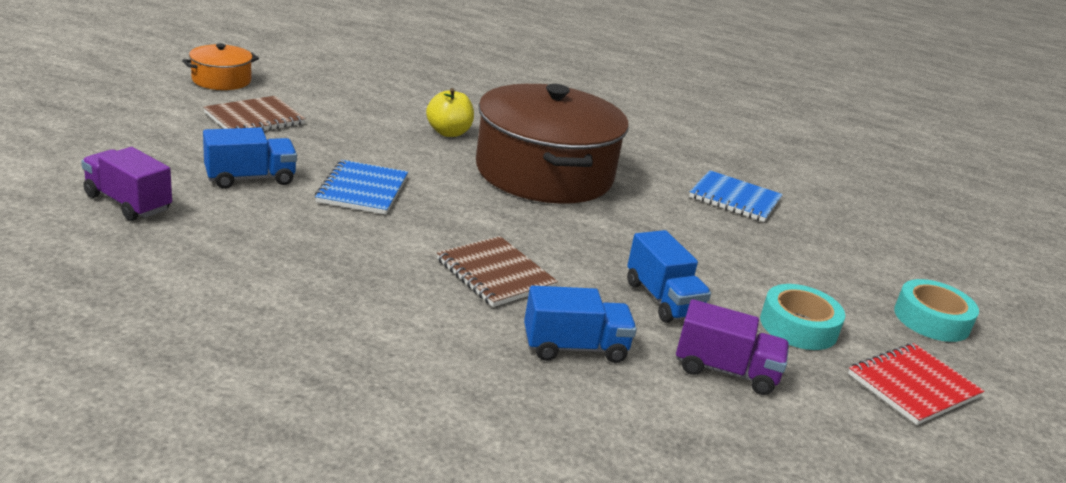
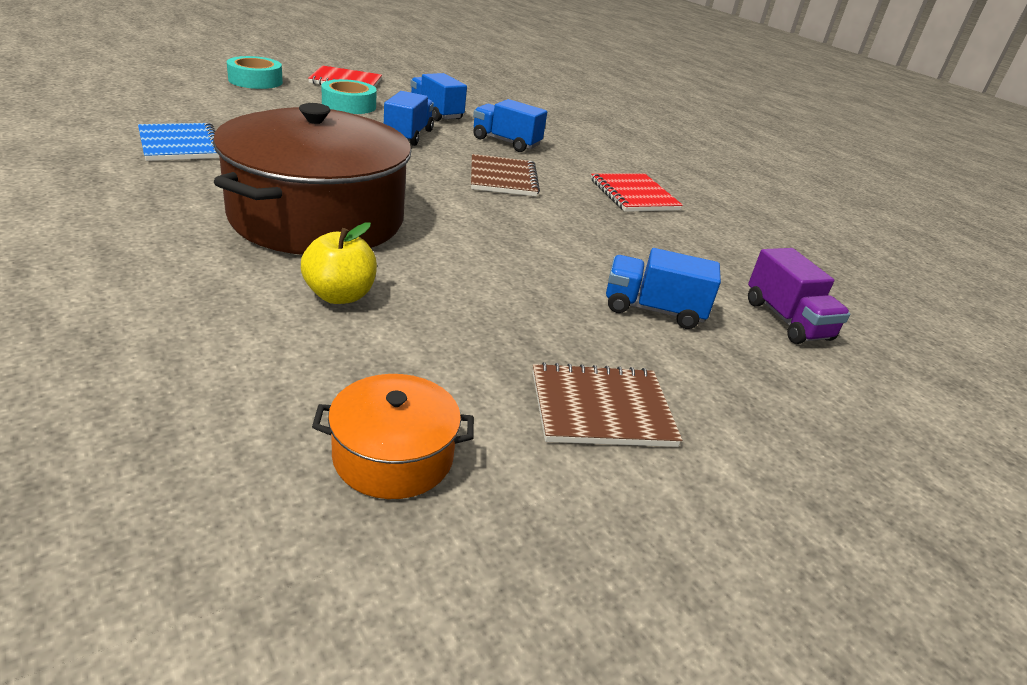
camera: 145 degrees left, 5 degrees up
(221, 80) = (614, 554): orange pot -> orange pot (393, 456)
(344, 313) = (634, 195): none -> red notebook
(362, 190) = (541, 262): blue notebook -> none
(725, 371) = (435, 113): purple truck -> blue truck

